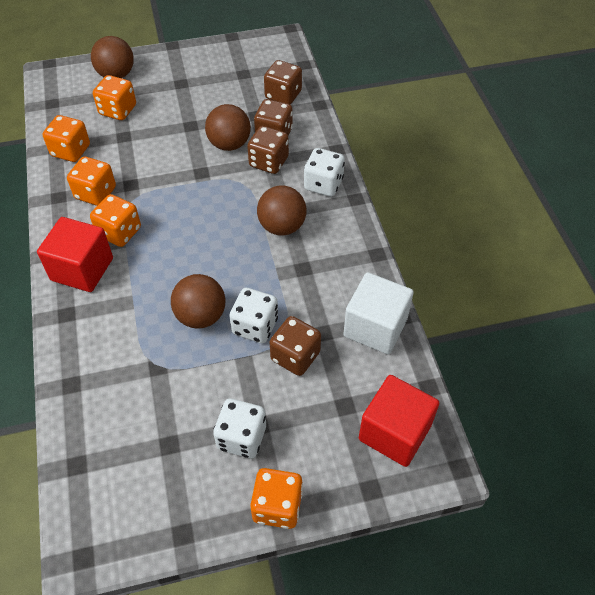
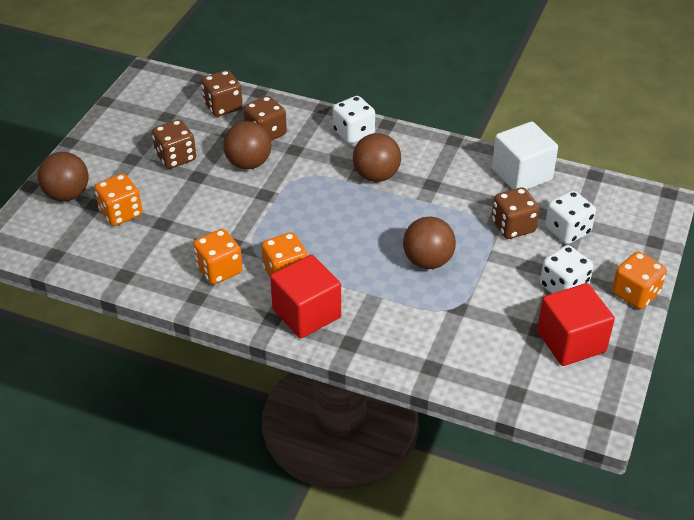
camera: 55 degrees left, 10 degrees down
(71, 151) = (142, 266): orange dice -> none
(255, 326) = (465, 235): white dice -> white dice (567, 231)
(268, 162) = (295, 151): brown dice -> brown dice (176, 157)
(394, 432) = (619, 208): red cube -> red cube (571, 341)

